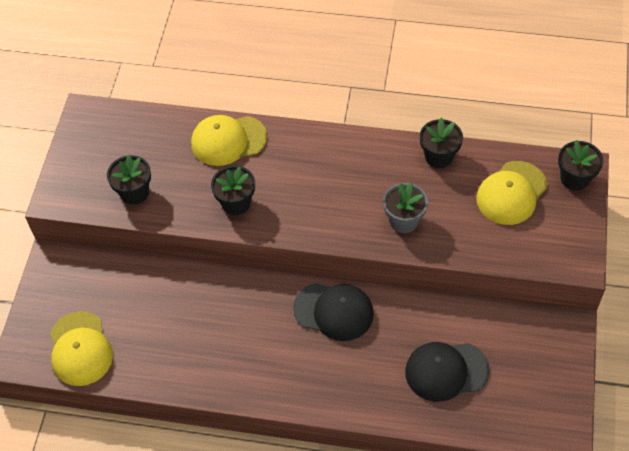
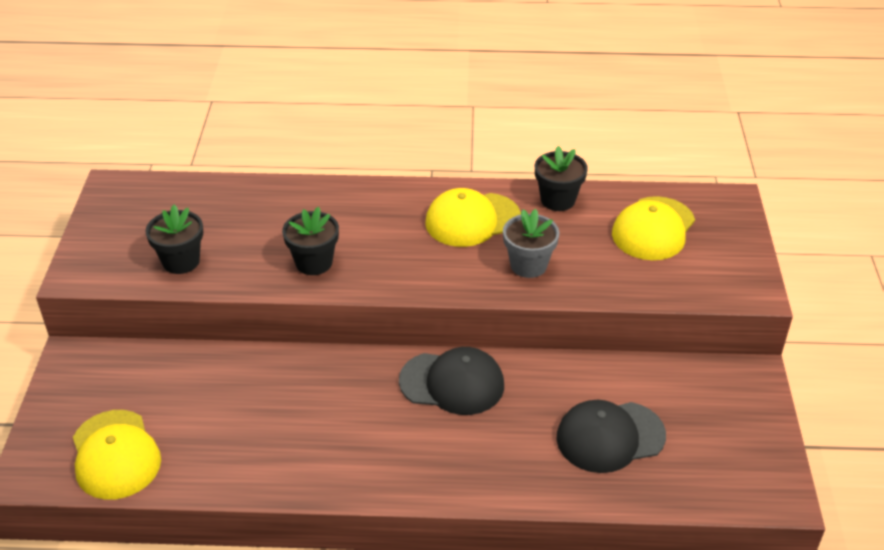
camera: 10 degrees left, 15 degrees down
(228, 140) = (297, 201): yellow cap -> yellow cap (472, 220)
(574, 178) = (724, 210): black flower pot -> none

